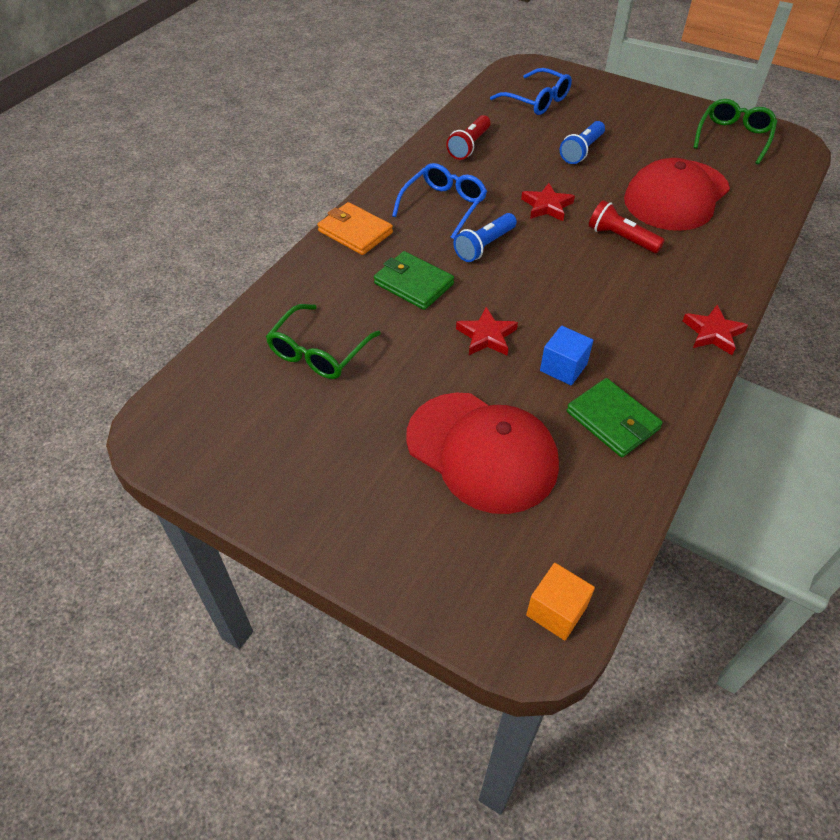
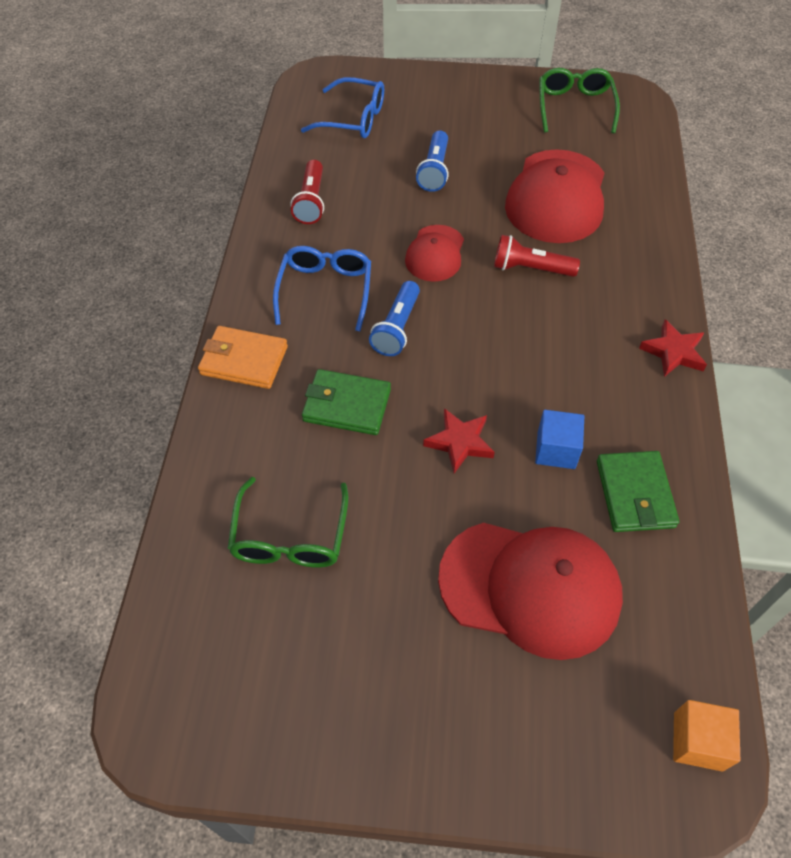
camera: 25 degrees left, 5 degrees up
(546, 206) = (435, 253): red star -> red cap
(612, 420) = (635, 494): green wallet -> green wallet turned 60 degrees clockwise

